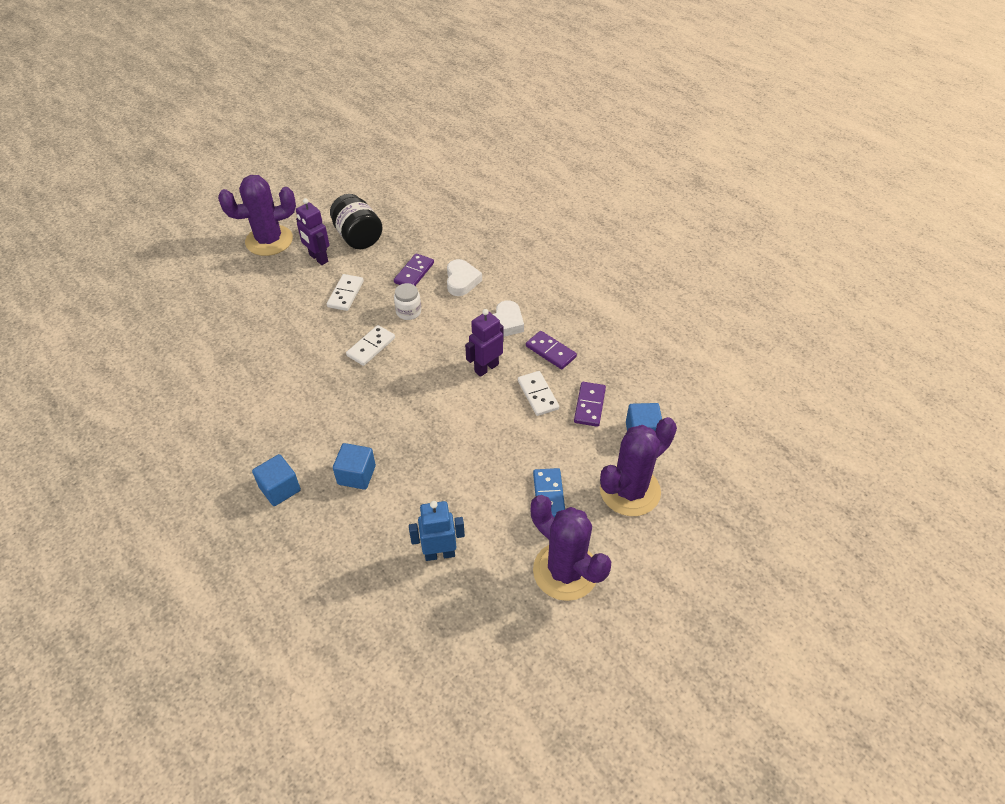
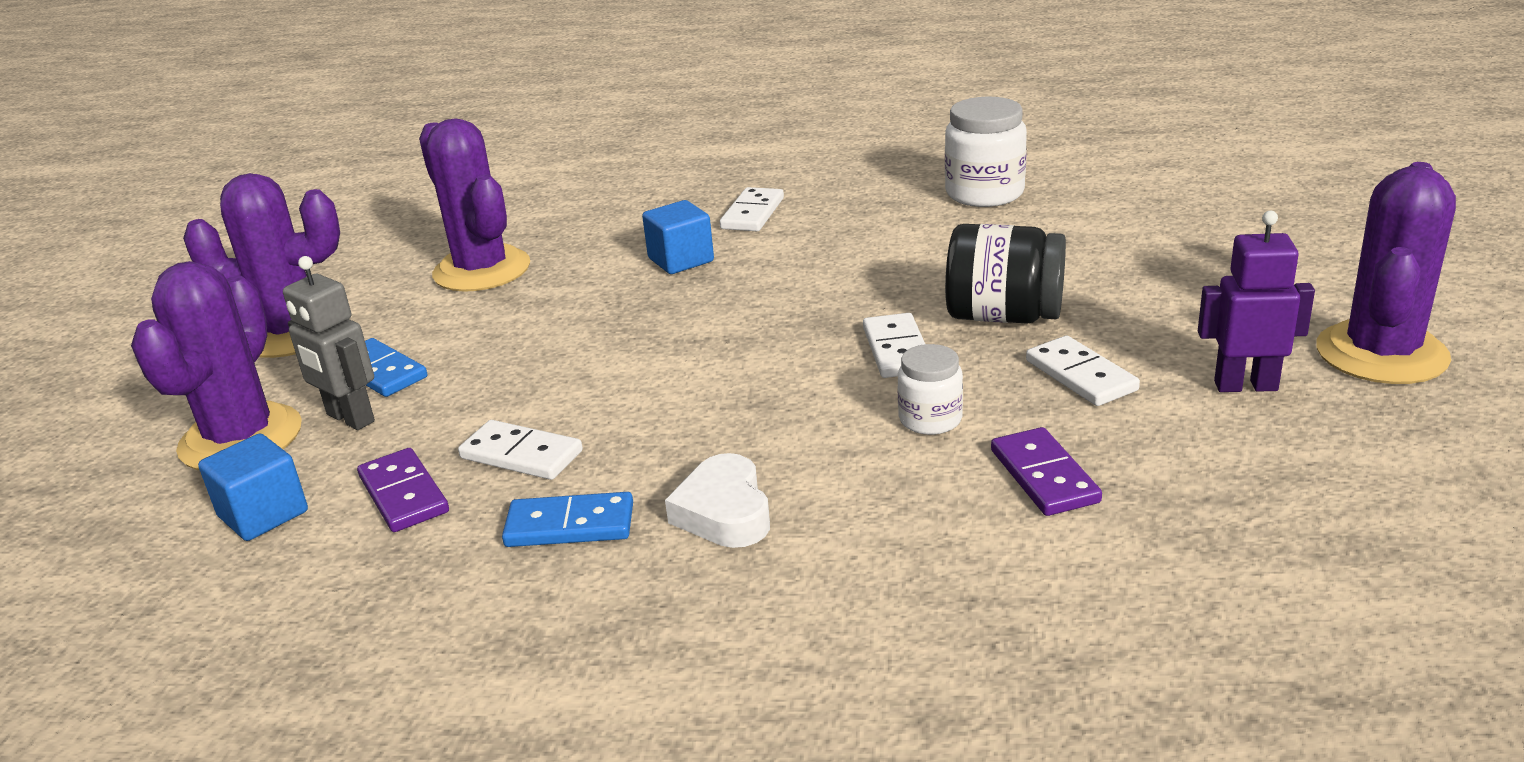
camera: 140 degrees right, 20 degrees down
(187, 411) = (984, 193): none -> white jar
(280, 489) = (752, 213): blue cube -> white domino
(358, 237) = (1278, 459): black jar -> black jar (1003, 316)
(439, 553) = (482, 270): blue robot -> purple cactus
(461, 281) = (930, 524): white heart -> none
(486, 368) = (664, 434): purple robot -> none
(550, 352) = (570, 525): purple domino -> blue domino
(581, 468) = (350, 418): none -> grey robot

